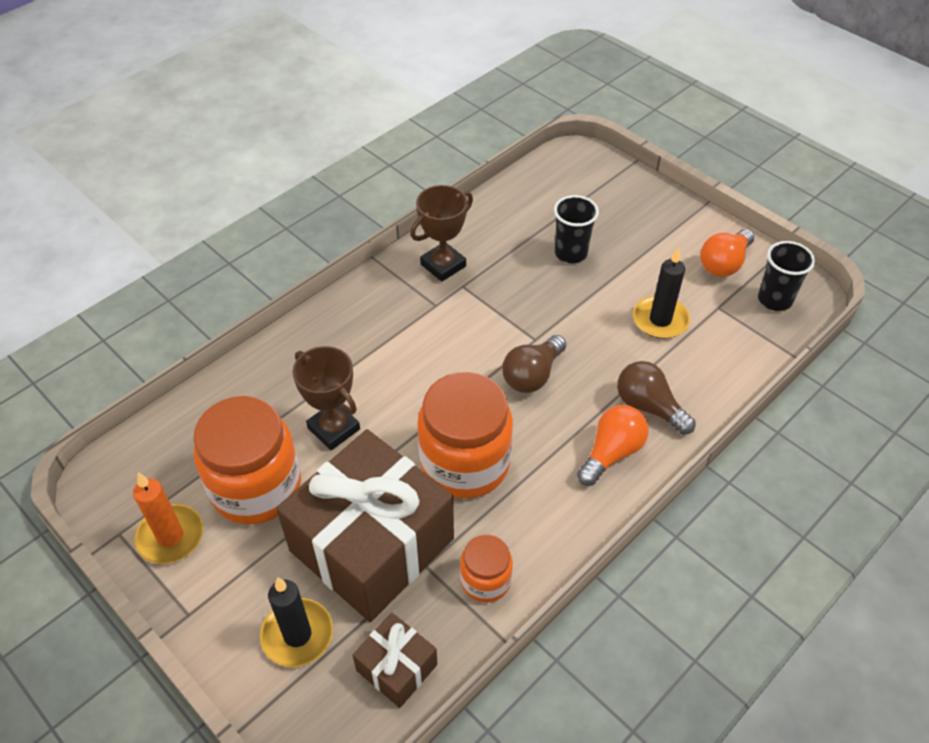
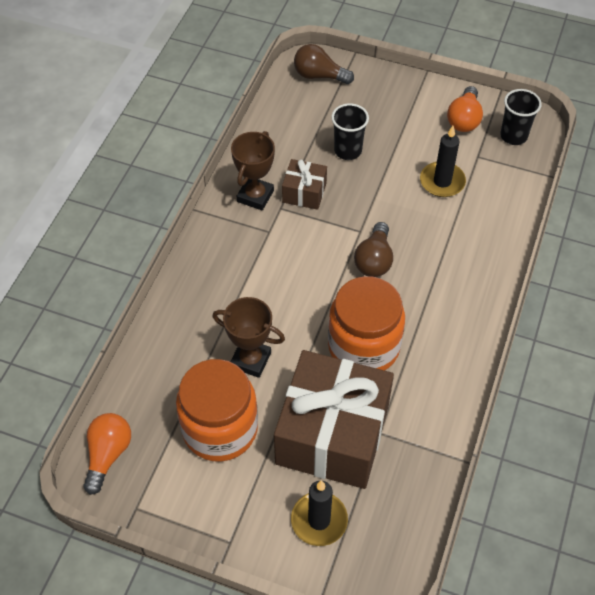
camera: 25 degrees left, 5 degrees up
(170, 536) = (178, 493): orange candle -> none
(397, 667) = (402, 511): brown gift -> brown gift (304, 192)
(485, 580) = (427, 425): orange jar -> none
(611, 453) = (462, 297): orange light bulb -> orange light bulb (108, 455)
(649, 407) = (469, 252): brown light bulb -> brown light bulb (319, 75)

